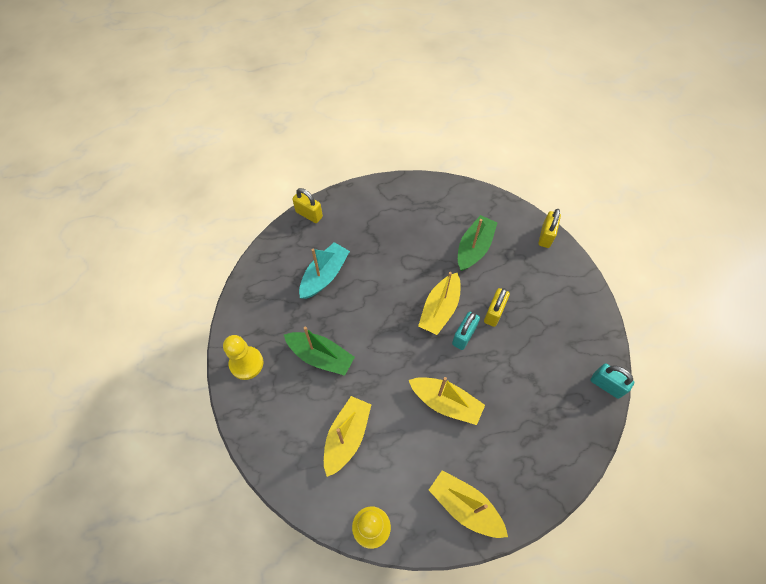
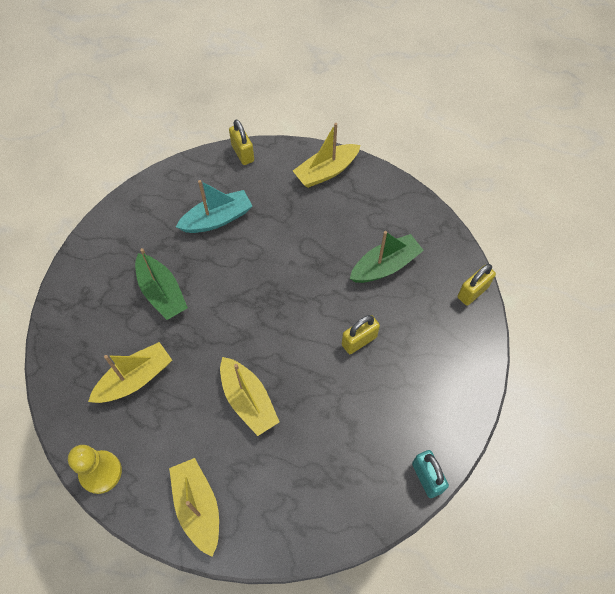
camera: 30 degrees right, 0 degrees up
(246, 363) = (93, 264): yellow pawn -> none
(440, 309) = (306, 308): yellow boat -> yellow boat (326, 171)
(463, 336) = (312, 347): turquoise padlock -> none

